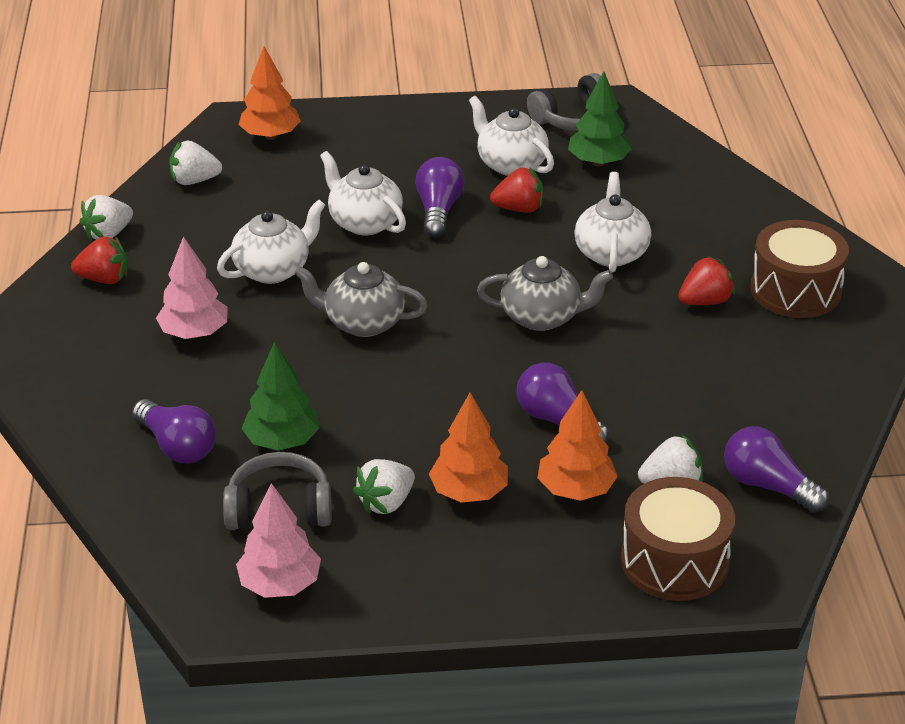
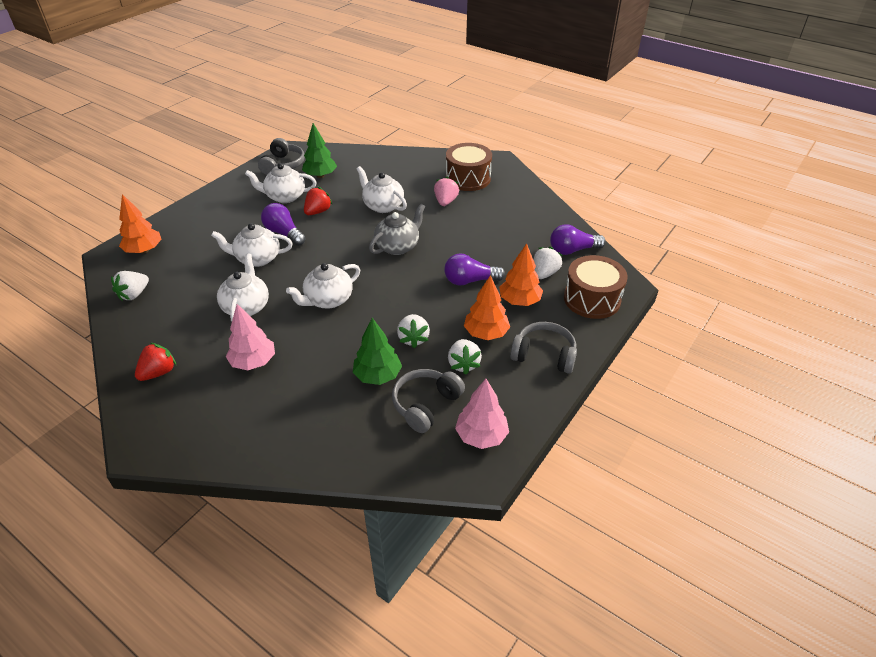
camera: 50 degrees left, 5 degrees up
(108, 234) = (124, 350): white strawberry -> white strawberry (413, 338)
(177, 446) = (333, 418): purple light bulb -> none
(363, 323) = (328, 300): grey teapot -> white teapot
(492, 569) = (544, 355): none -> grey headphones
(704, 301) = (445, 202): red strawberry -> pink strawberry

